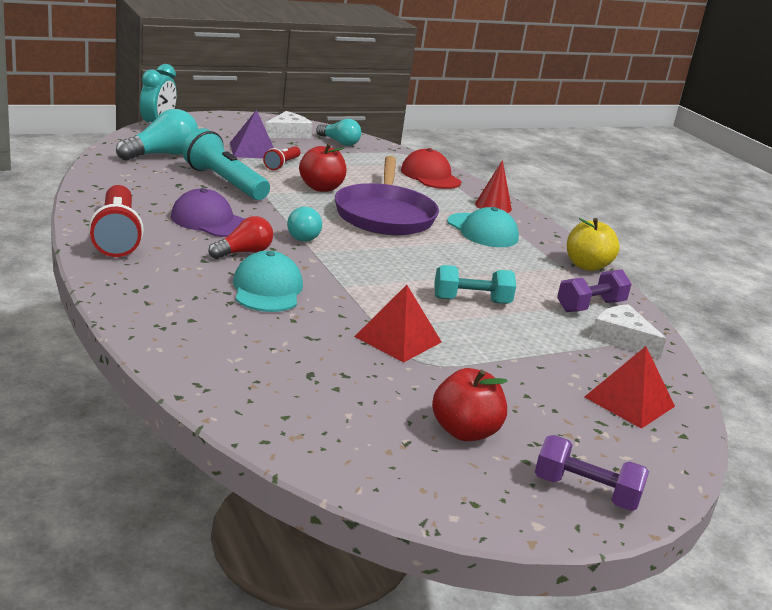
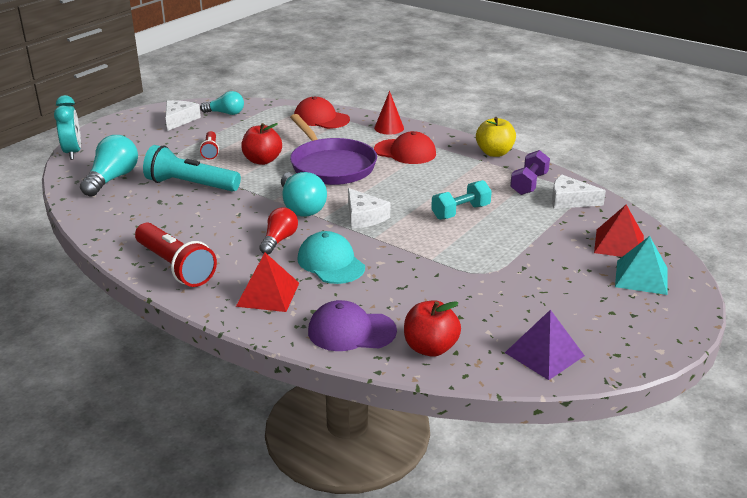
camera: 25 degrees left, 5 degrees up
(210, 221) = (224, 224): purple cap -> purple cap (351, 331)
(253, 150) = (174, 146): purple pyramid -> purple pyramid (544, 354)
(305, 235) = (301, 207): turquoise light bulb -> turquoise light bulb, size x1.52
(358, 266) = (364, 217): none -> white cheese
(398, 339) = (452, 262): red pyramid -> red pyramid (268, 294)
(464, 431) = (561, 310): red apple -> red apple (430, 348)
(482, 231) = (405, 152): turquoise cap -> red cap
(585, 492) = (660, 316): purple dumbbell -> none
(615, 444) = (641, 277): none -> turquoise pyramid

